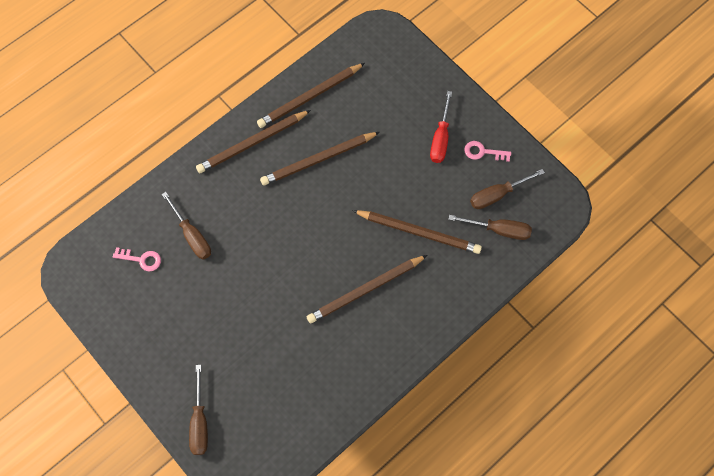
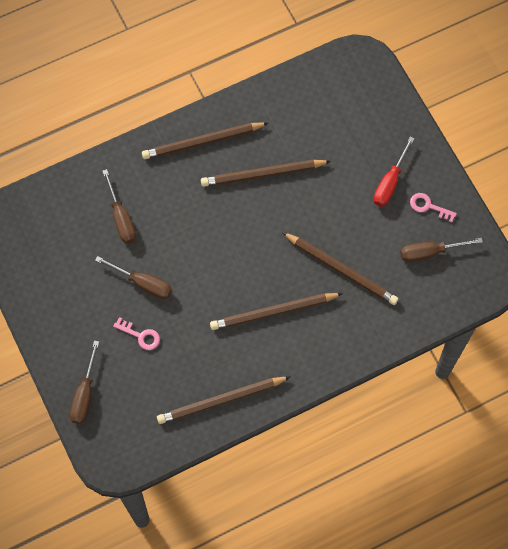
camera: 15 degrees right, 0 degrees up
(141, 259) = (68, 229): pink key -> pink key (141, 336)
(310, 97) = (271, 109): brown pencil -> brown pencil (221, 401)
(499, 230) = (421, 287): brown screwdriver -> brown screwdriver (143, 283)

